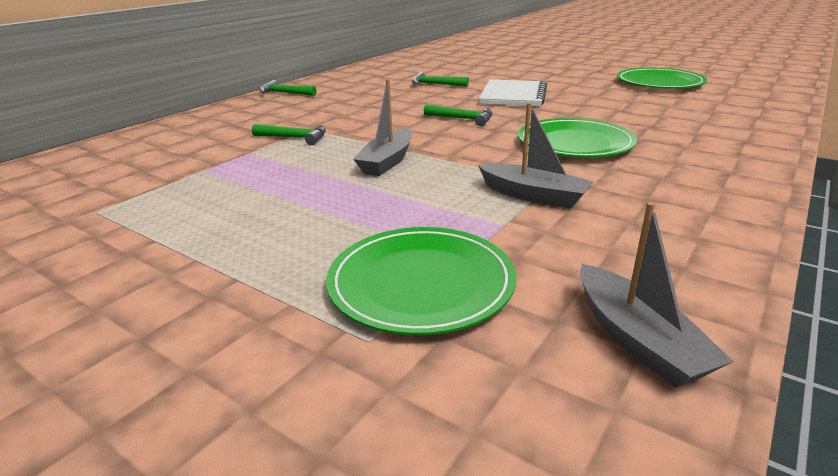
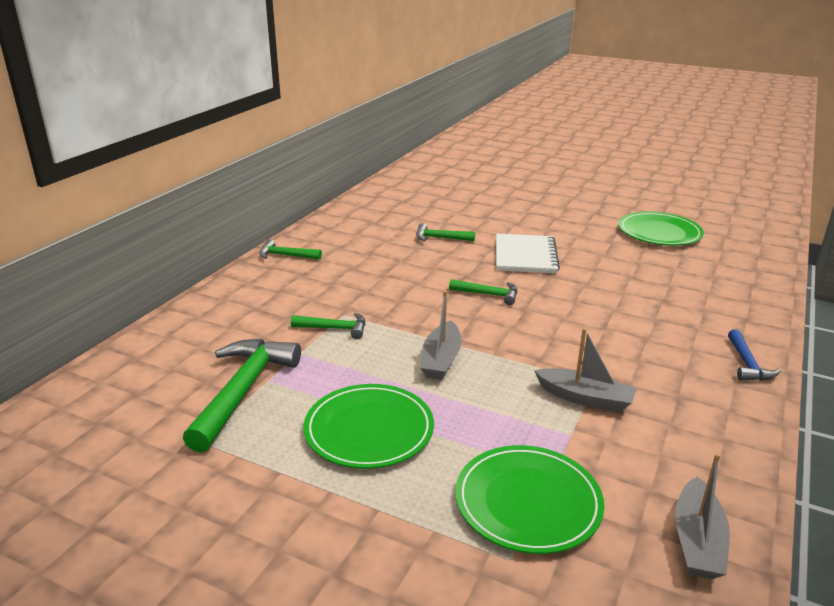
camera: 10 degrees left, 0 degrees up
(171, 177) = (243, 391): none -> green hammer
(575, 143) = (602, 327): green plate -> green plate (369, 429)
(637, 339) = (697, 541): grey boat -> grey boat turned 45 degrees clockwise
(741, 175) = (747, 364): none -> blue hammer

